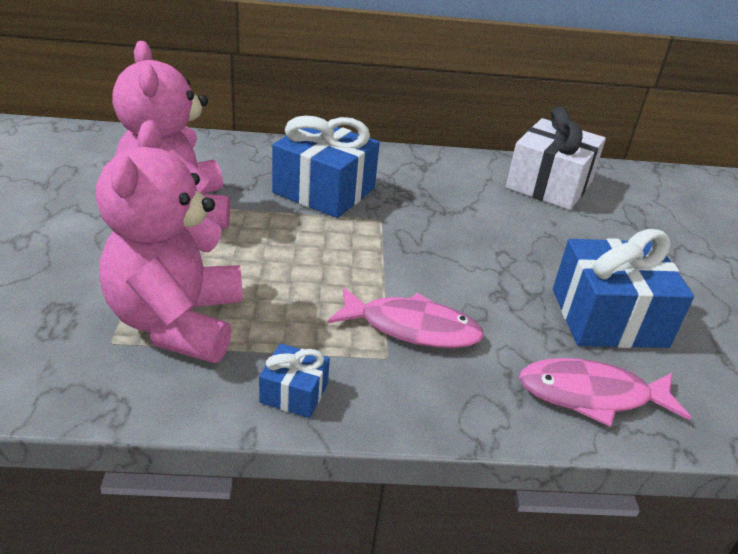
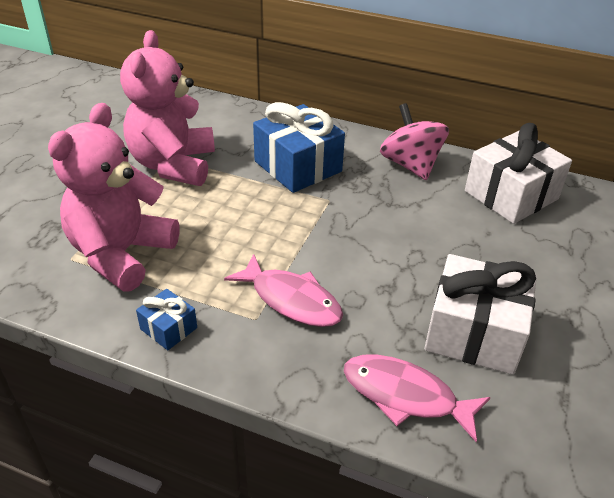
camera: 25 degrees right, 5 degrees up
(438, 172) = (410, 165): none -> pink spinning top
(608, 317) = (474, 333): blue gift -> white gift

